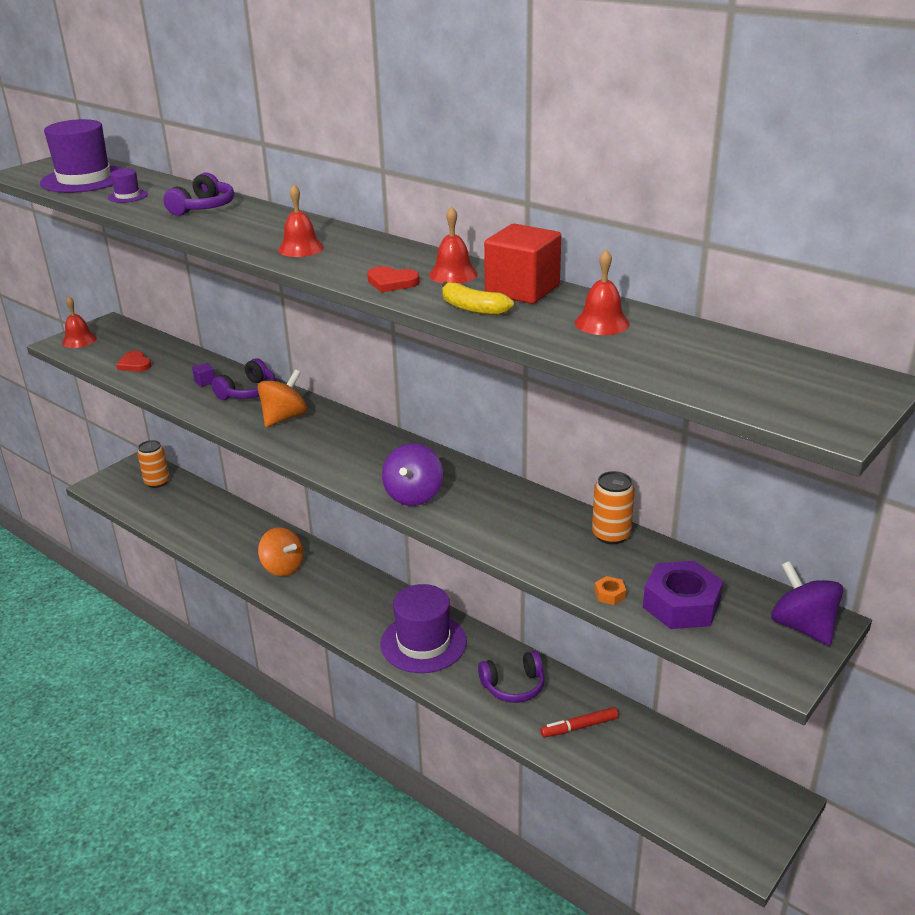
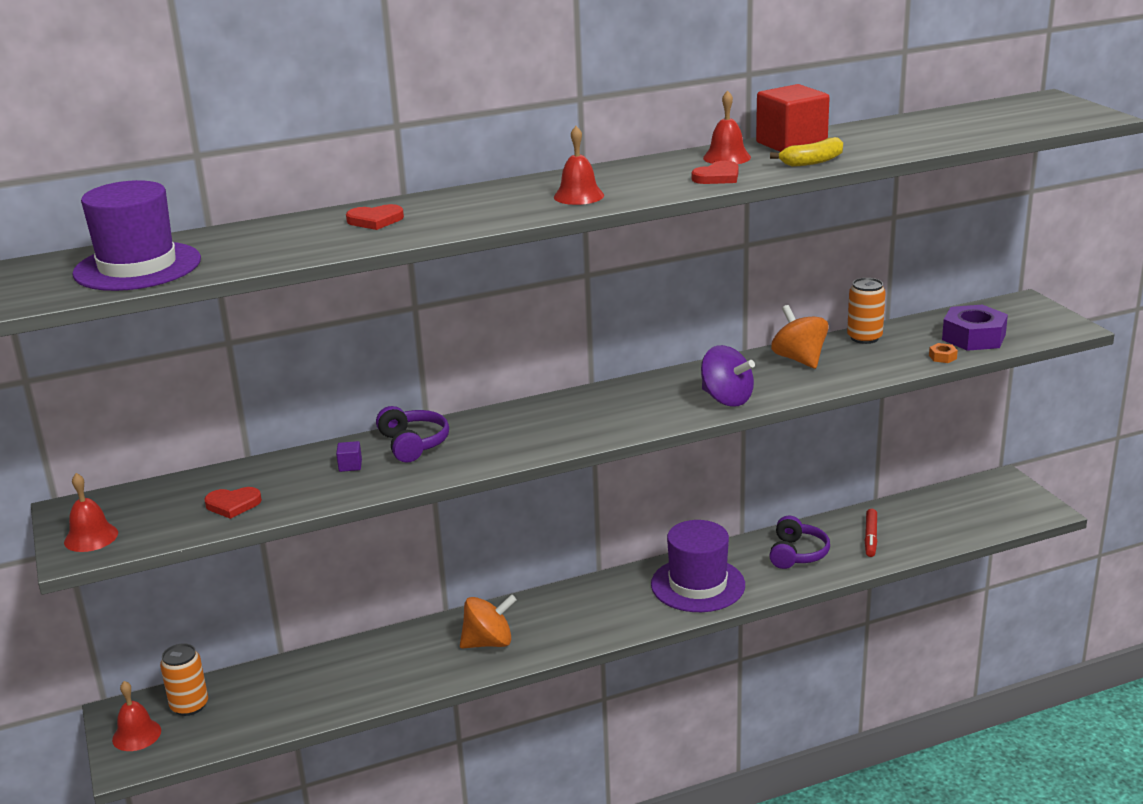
camera: 60 degrees left, 5 degrees down
(127, 196) = (259, 250): purple hat -> none
(203, 207) = (375, 220): purple headphones -> red heart
(284, 418) = (501, 434): orange spinning top -> orange spinning top (799, 359)
(602, 323) = (885, 135): red bell -> red bell (136, 735)
(802, 626) = (1026, 309): purple spinning top -> none

